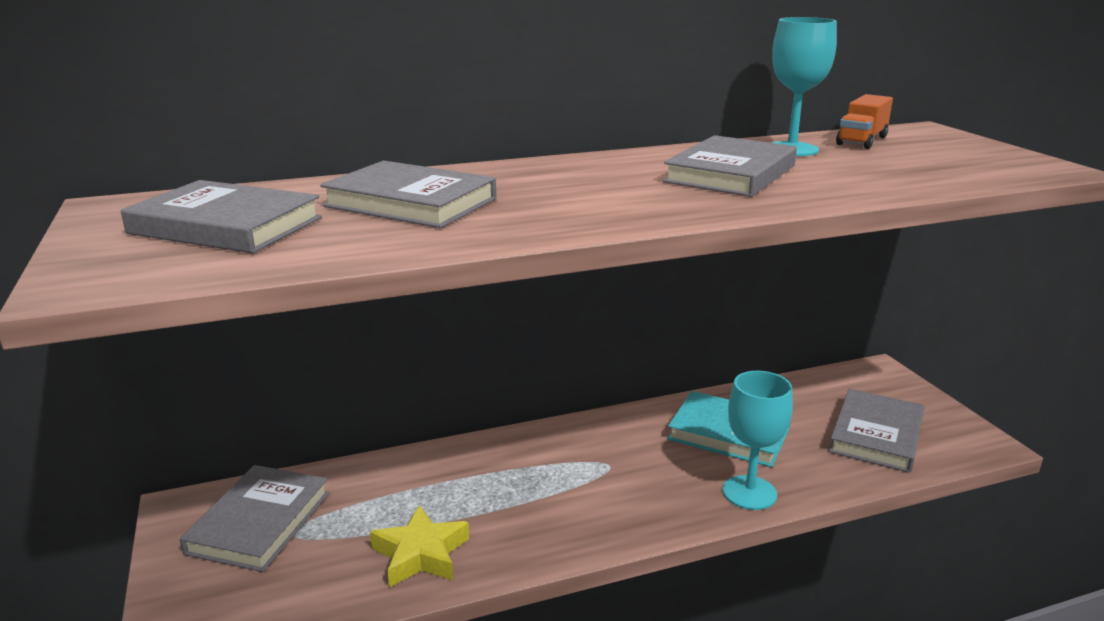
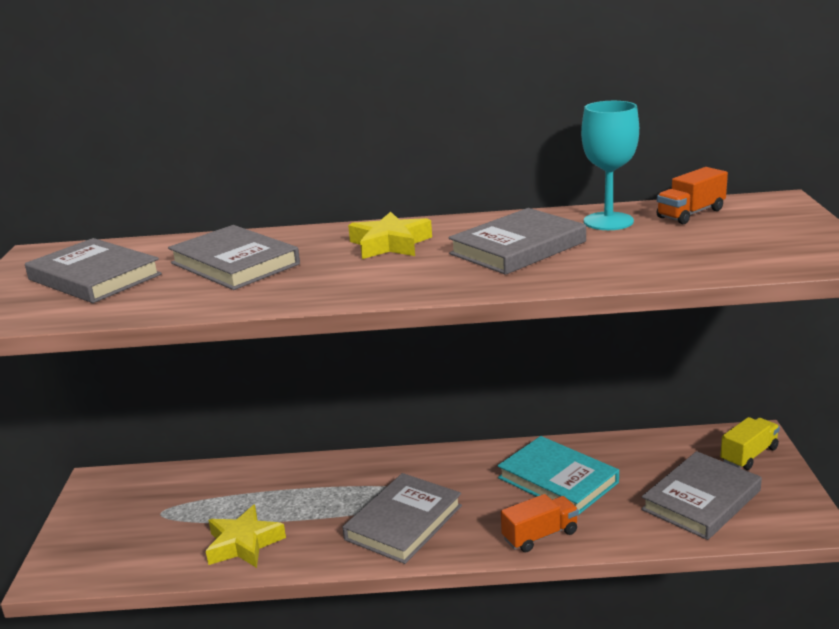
camera: 20 degrees right, 0 degrees up
(259, 522) = (142, 501): grey book -> grey book (403, 522)
(582, 176) = (390, 244): none -> yellow star
(749, 493) = (540, 535): turquoise goblet -> orange truck
(887, 388) = (749, 455): none -> yellow truck

